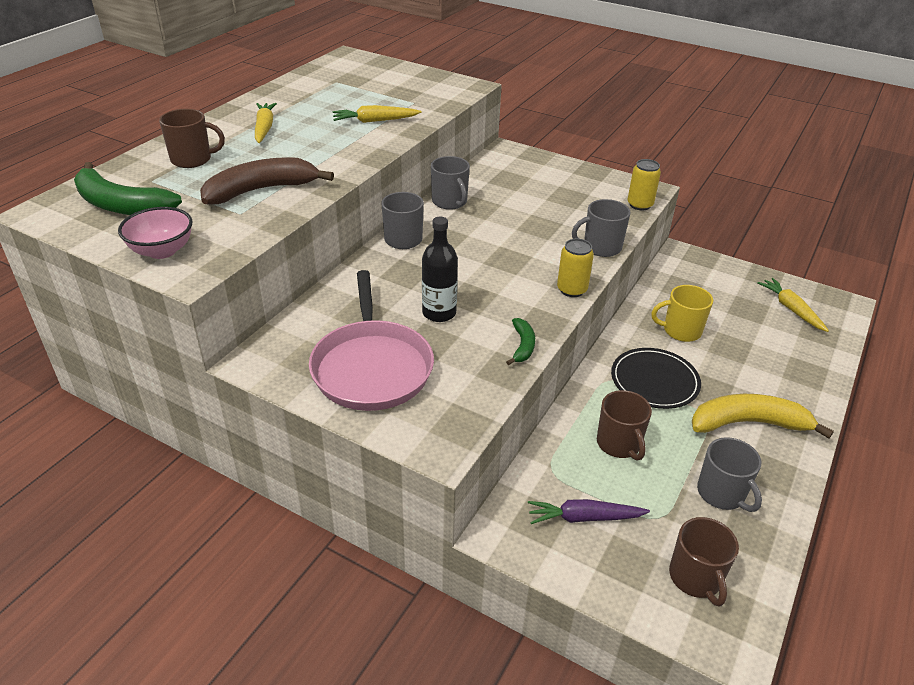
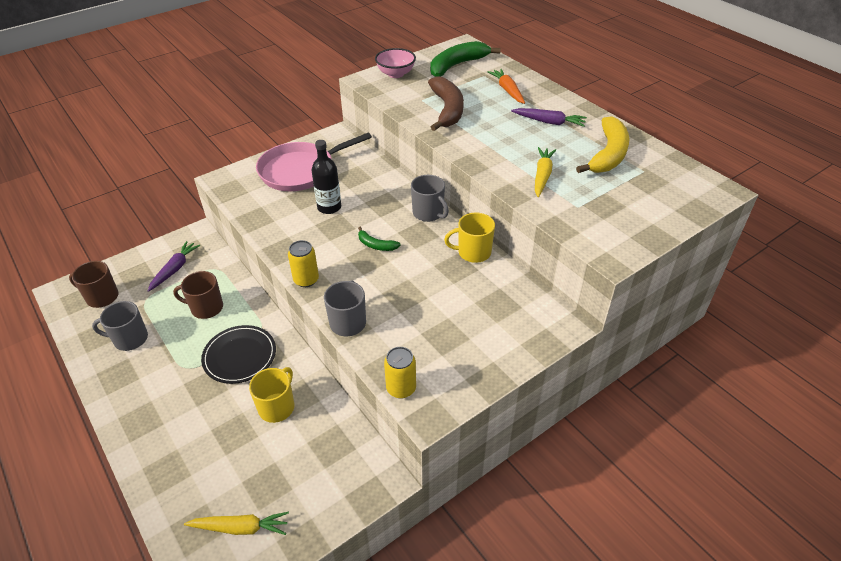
camera: 115 degrees right, 5 degrees up
(192, 159) = (507, 90): brown mug -> orange carrot
(264, 128) = (549, 122): yellow carrot -> purple carrot
(372, 367) = (300, 170): pink pan -> pink pan turned 45 degrees counterclockwise
(450, 202) = (473, 252): grey mug -> yellow mug
(522, 346) = (269, 233): green banana -> green banana (376, 245)
(748, 423) = (159, 390): yellow banana -> yellow banana (608, 154)

